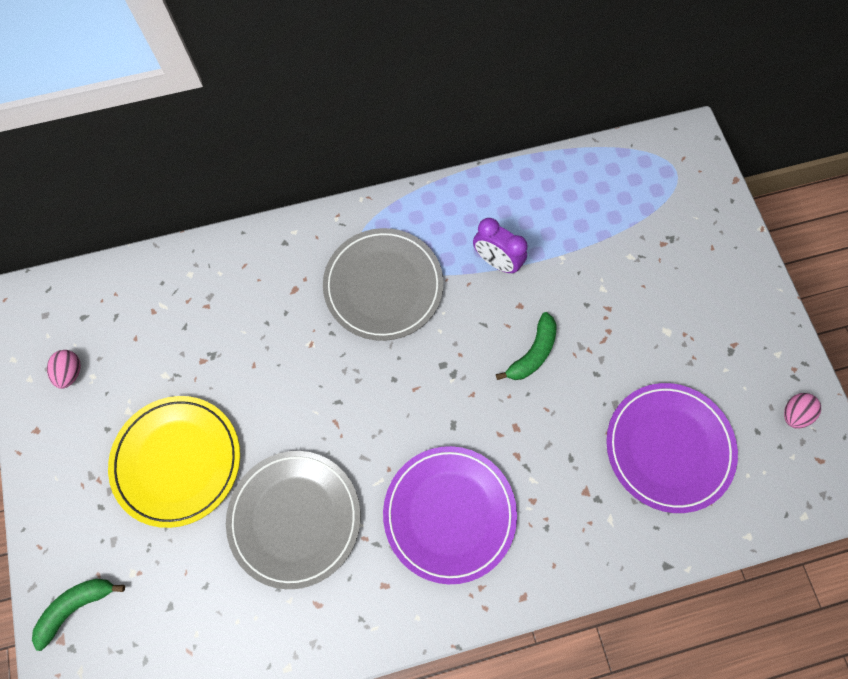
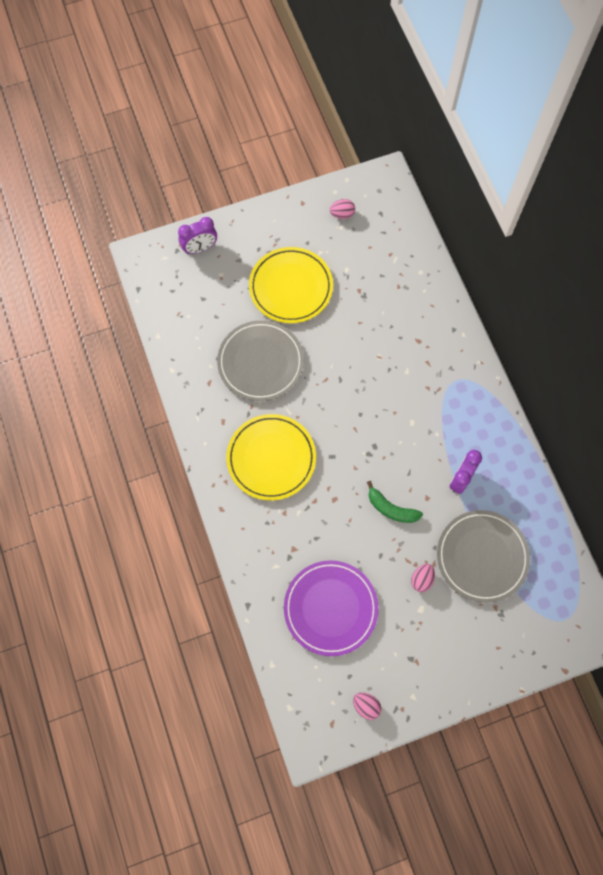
camera: 85 degrees right, 0 degrees up
(76, 606) = (200, 248): green banana -> purple clock
(383, 286) = (429, 400): grey plate -> grey plate (482, 556)
(449, 514) = (271, 458): purple plate -> yellow plate
(629, 325) = (421, 579): none -> pink egg

